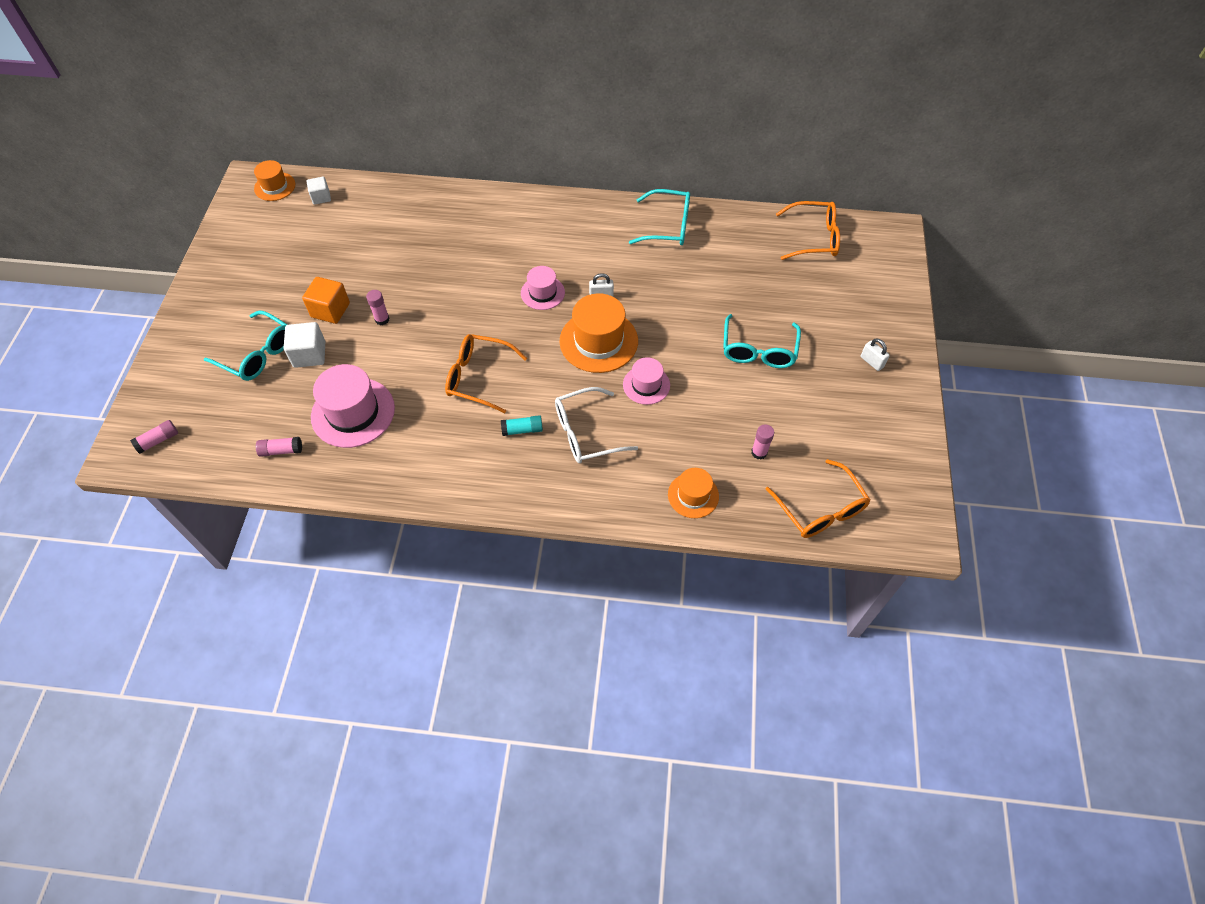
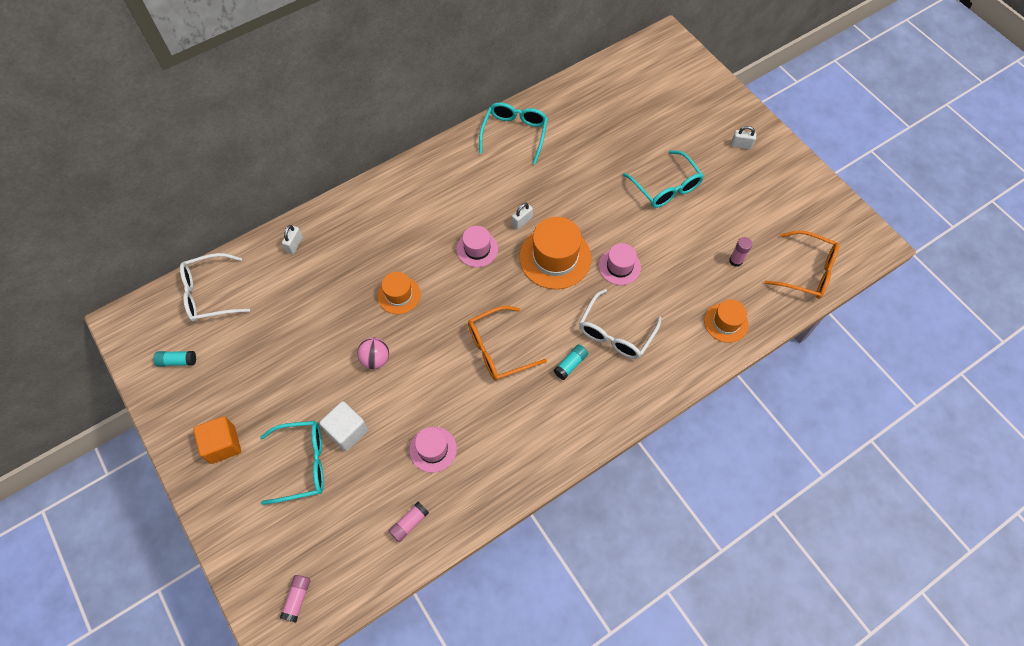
camera: 40 degrees left, 5 degrees up
(254, 227) = (177, 361): none -> turquoise glue stick
(275, 186) = (155, 313): orange hat -> orange hat (399, 295)
(321, 197) = (209, 294): white cube -> white glasses
(330, 310) = (324, 383): orange cube -> orange cube (223, 445)
(353, 412) = (433, 449): pink hat -> pink hat, size x0.58
(382, 319) = (375, 359): pink glue stick -> pink ball
(412, 201) = (294, 244): none -> white padlock
(668, 226) = (514, 133): turquoise glasses -> turquoise glasses turned 45 degrees counterclockwise
(814, 238) = (621, 77): orange glasses -> none

